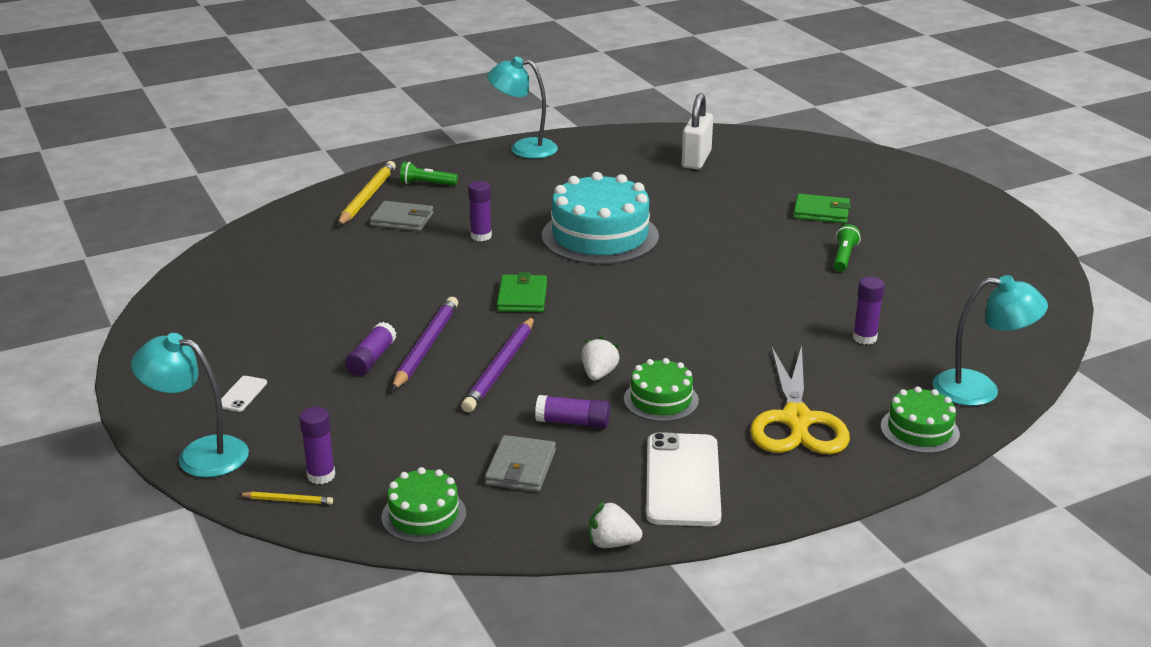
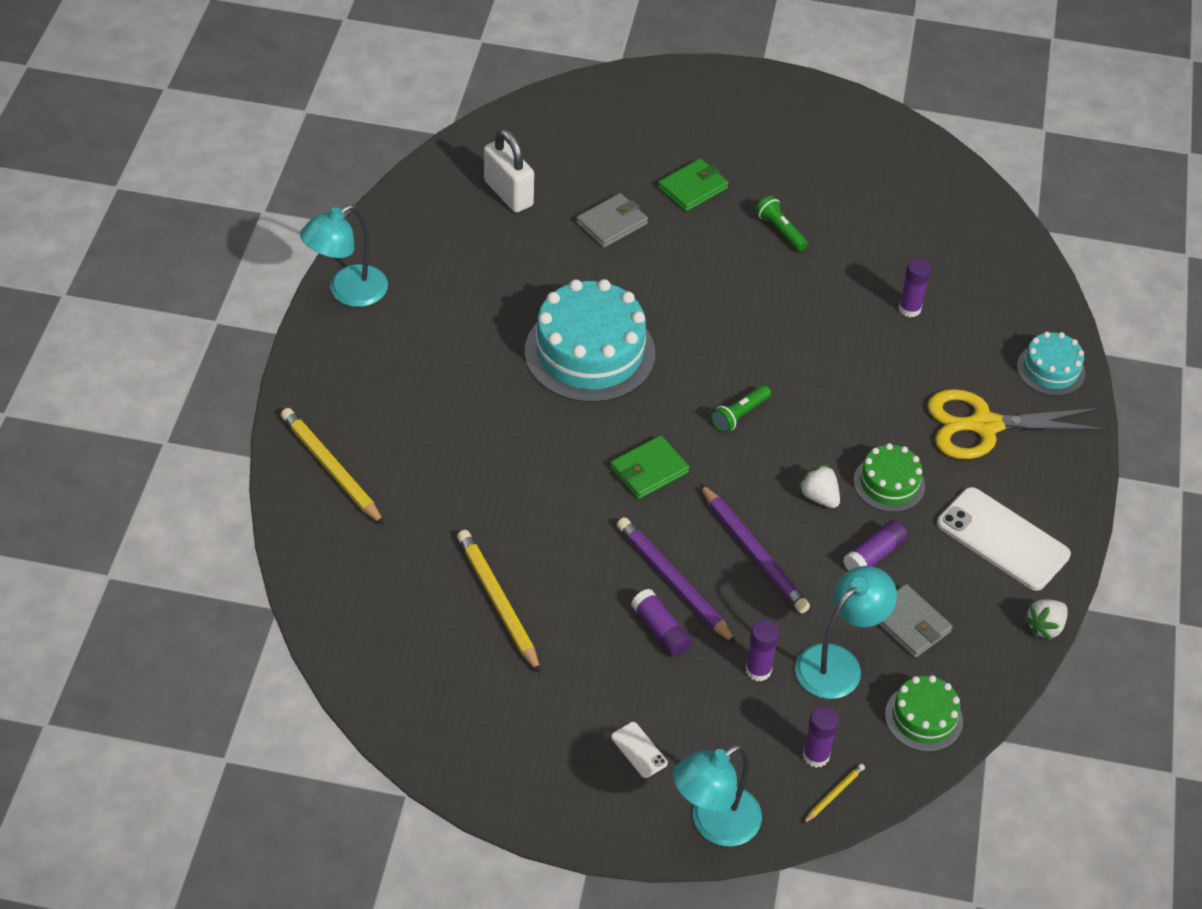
camera: 55 degrees left, 20 degrees up
(322, 290) = (498, 601): none -> yellow pencil
(402, 220) = (411, 469): grey wallet -> grey wallet (612, 223)
(426, 184) = (350, 408): green flashlight -> green flashlight (739, 415)
(481, 236) = (505, 432): purple glue stick -> purple glue stick (758, 670)
(522, 297) = (649, 470): green wallet -> green wallet turned 75 degrees counterclockwise
(797, 421) = (983, 426): yellow scissors -> yellow scissors turned 135 degrees clockwise
(919, 430) = (1050, 369): green cake -> turquoise cake
(980, 389) = (1030, 300): turquoise lamp -> turquoise lamp (838, 662)

